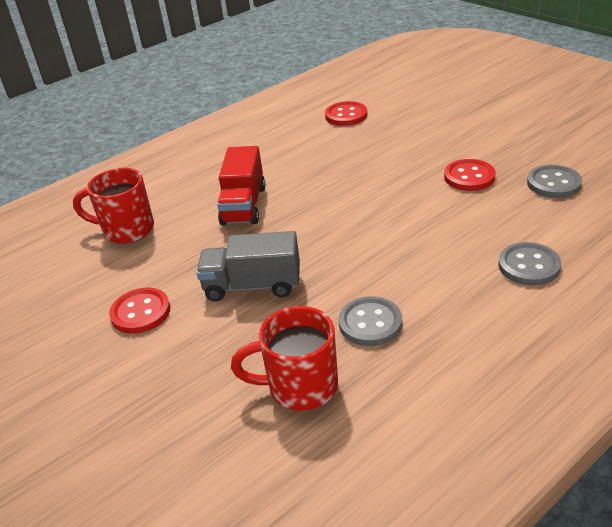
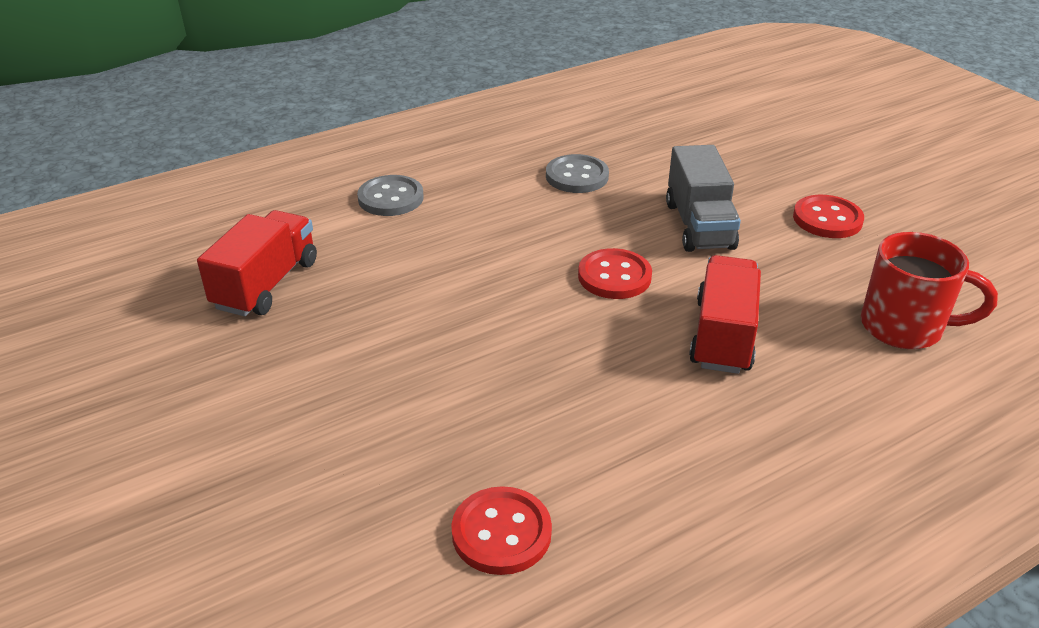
camera: 175 degrees left, 0 degrees up
(253, 286) = (699, 225): grey truck -> grey truck turned 75 degrees clockwise
(300, 387) = (651, 145): red mug -> none
(469, 177) = (366, 317): red button -> red button (614, 276)
(553, 183) = (266, 284): grey button -> red truck

